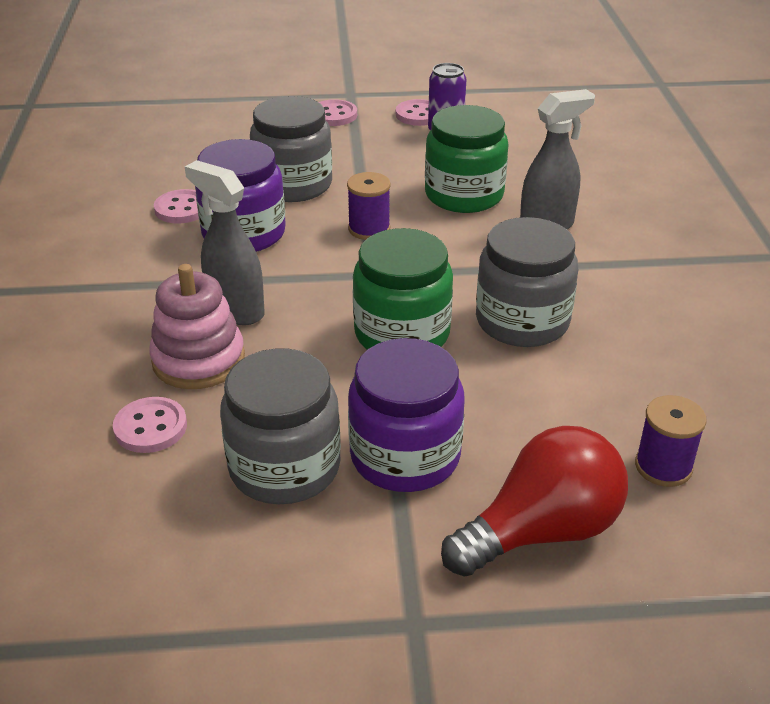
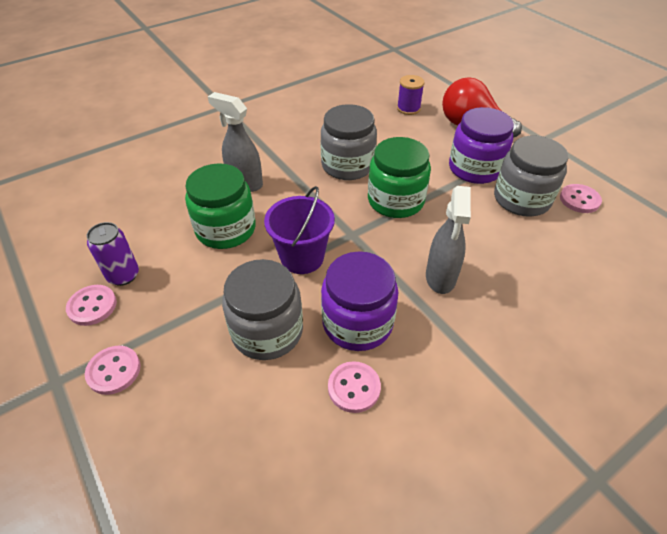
camera: 120 degrees left, 10 degrees up
(150, 427) = (556, 257): pink button -> pink button (579, 200)
(198, 360) = (495, 268): pink stacking toy -> none
(369, 229) = (302, 257): purple spool -> purple bucket

